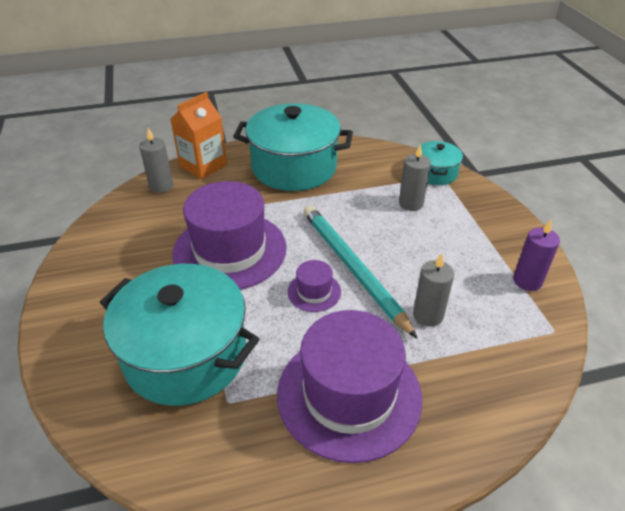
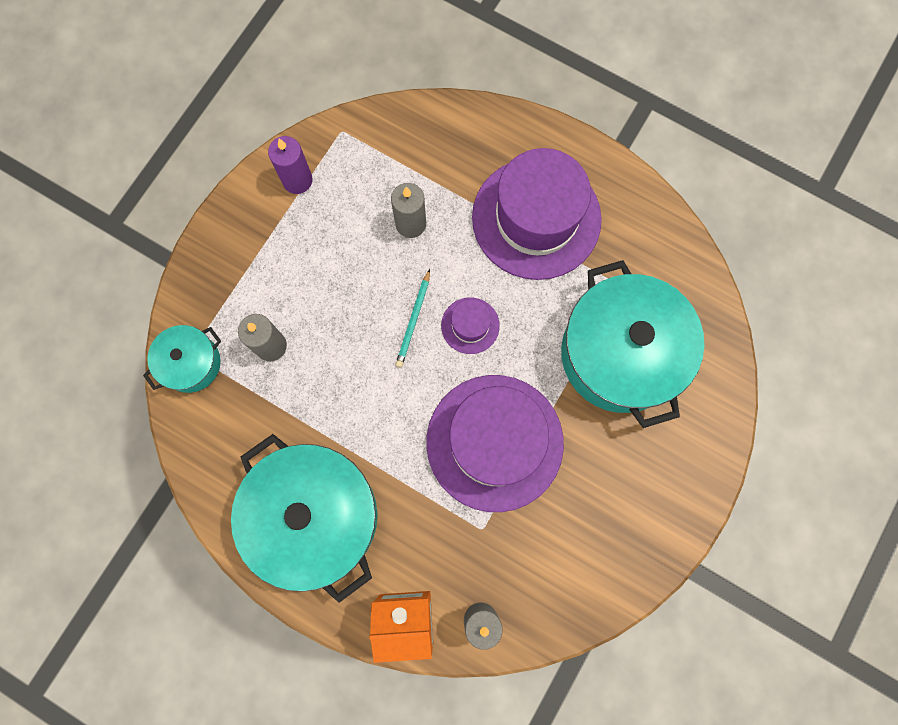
camera: 135 degrees left, 35 degrees up
(352, 268) = (413, 320): turquoise pencil -> turquoise pencil, size x0.46

